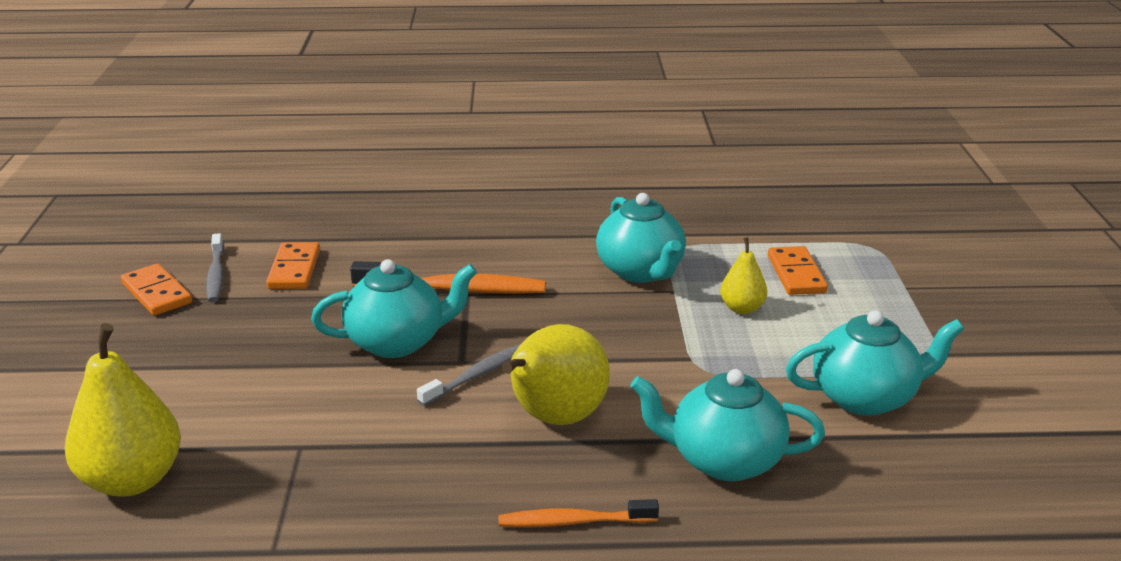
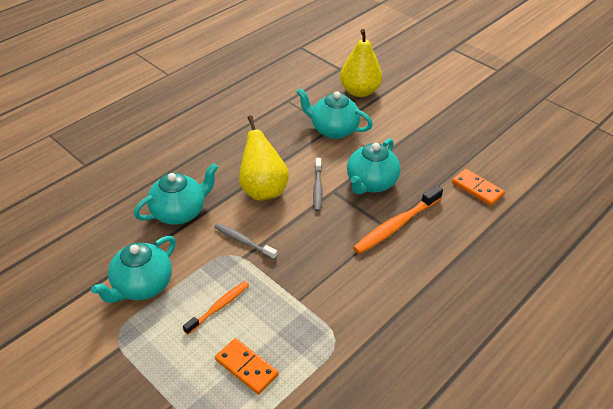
camera: 135 degrees right, 15 degrees up
(156, 293) = (496, 143): orange domino -> none
(216, 275) = (497, 165): grey toothbrush -> grey toothbrush (244, 241)
(574, 522) = (210, 158): orange toothbrush -> orange toothbrush (218, 307)
(641, 271) = (331, 304): turquoise teapot -> turquoise teapot (333, 130)
(742, 308) = (250, 311): yellow pear -> none

